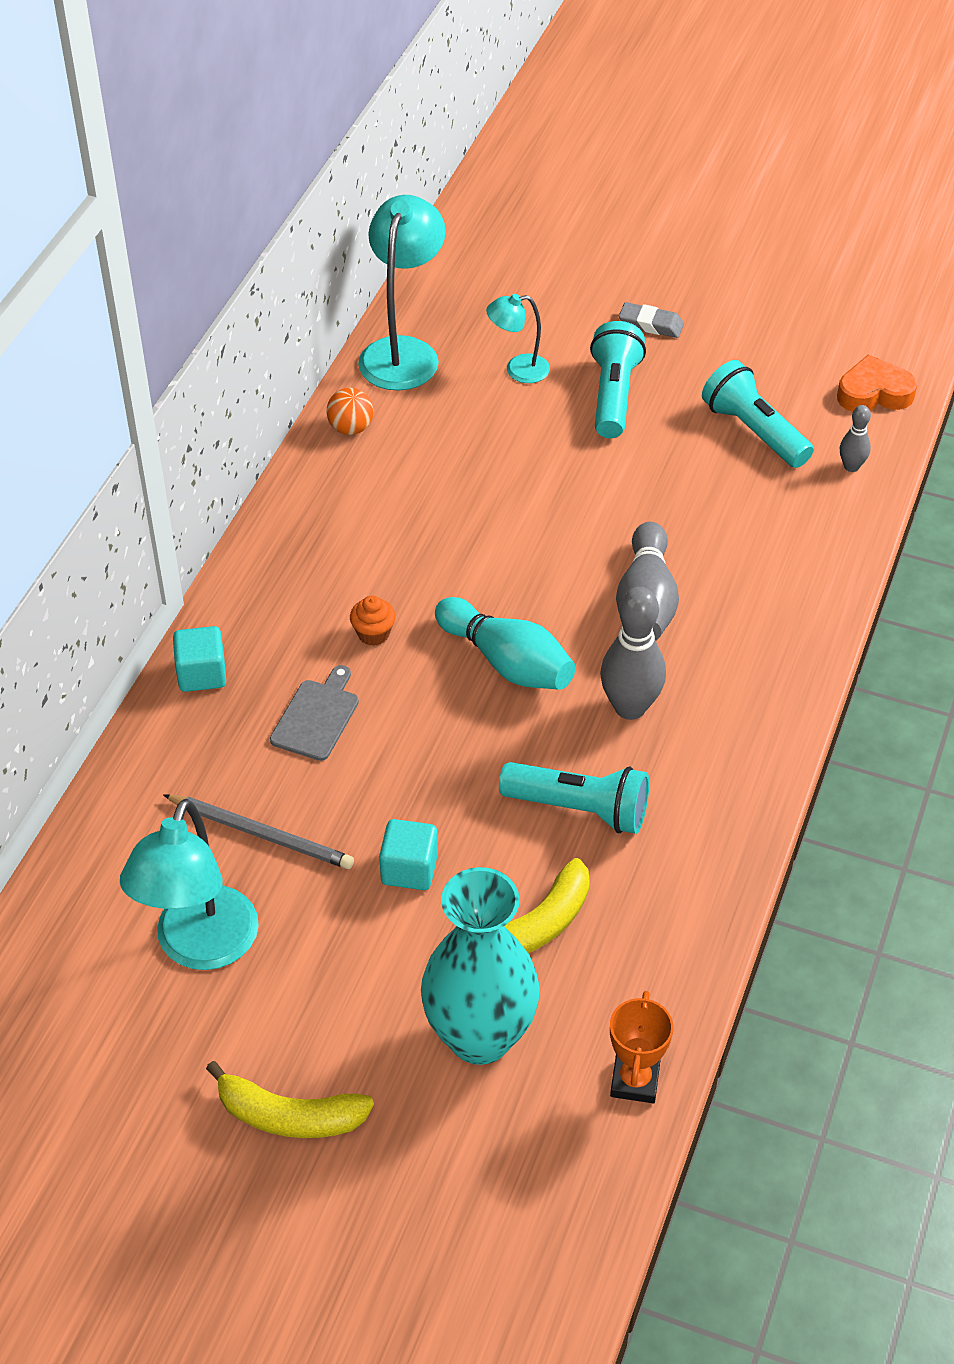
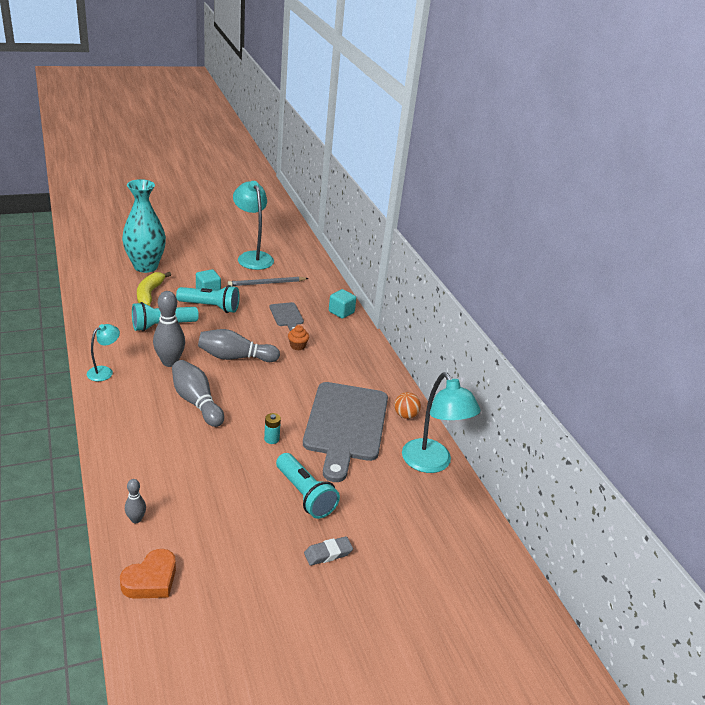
camera: 135 degrees right, 15 degrees down
(289, 1116) = (187, 238): yellow banana -> none
(457, 457) = (345, 425): none -> grey cutting board
(507, 662) = (235, 357): turquoise bowling pin -> grey bowling pin
(518, 370) = (367, 483): turquoise lamp -> turquoise lamp (104, 371)
(585, 487) = (271, 439): none -> turquoise battery
(634, 1081) = (85, 273): orange trophy -> none
(754, 431) = (209, 513): turquoise flashlight -> turquoise flashlight (210, 307)

